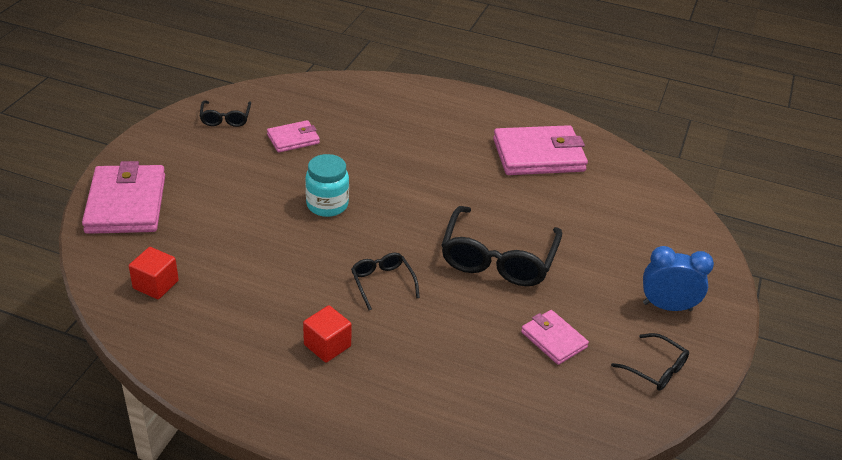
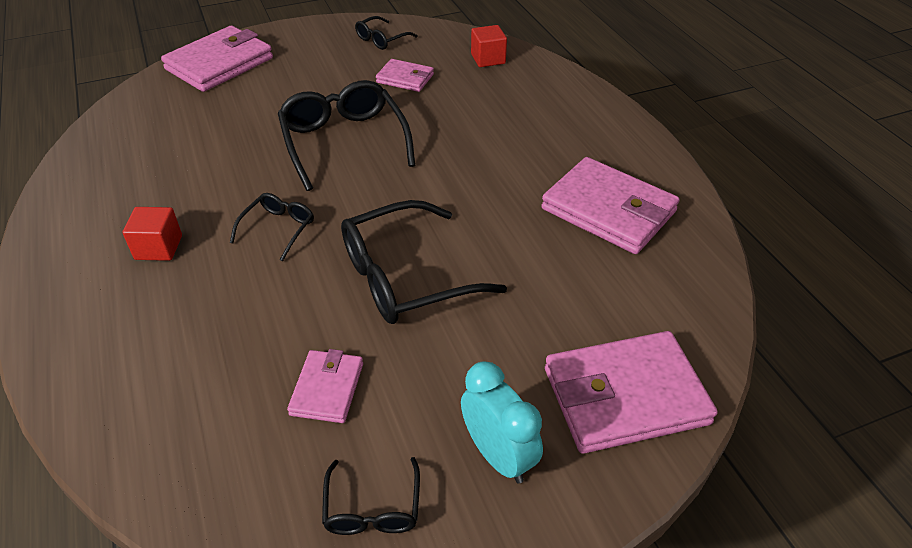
camera: 50 degrees right, 5 degrees up
(156, 285) = (142, 127): red cube -> red cube (488, 59)
(327, 205) = (344, 142): turquoise jar -> black glasses
(667, 306) = (498, 455): blue clock -> turquoise clock
(675, 242) = (625, 396): none -> pink wallet

